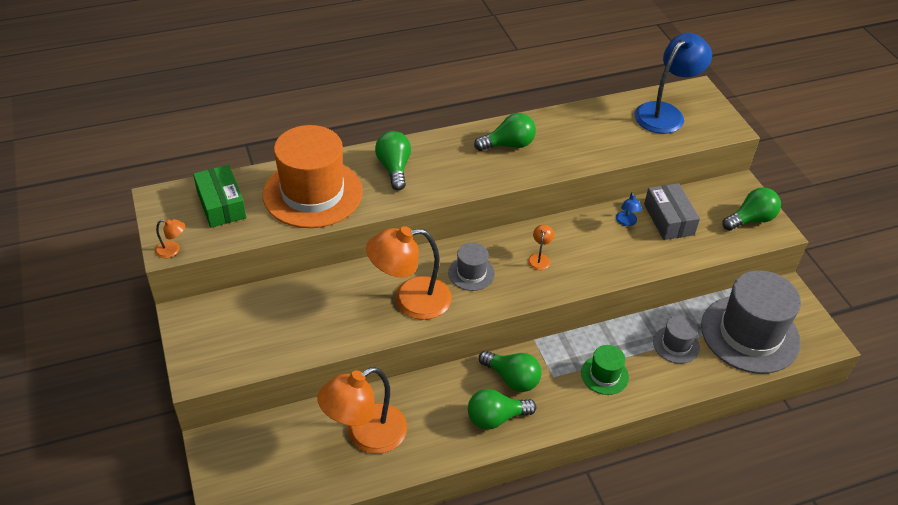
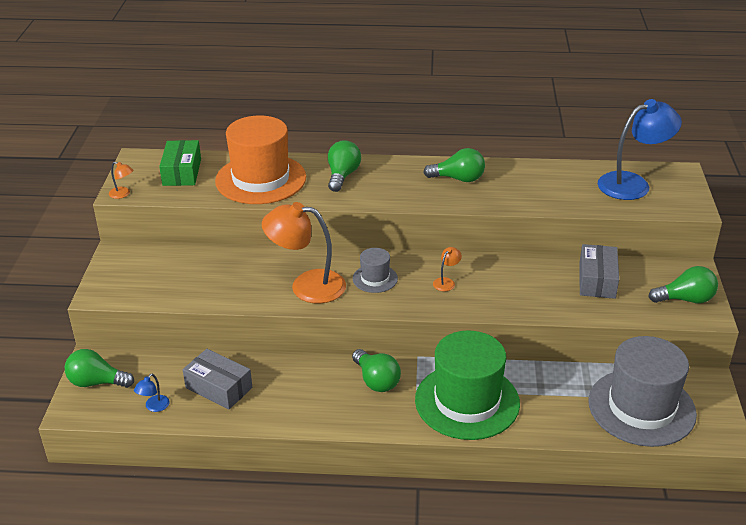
camera: 25 degrees right, 10 degrees down
(365, 435) = (219, 387): orange lamp -> grey box
(496, 418) = (341, 407): green light bulb -> green light bulb (96, 382)
(604, 375) = (467, 401): green hat -> green hat, size x2.14
(626, 222) = (551, 273): blue lamp -> blue lamp (154, 407)
(676, 345) = (556, 396): grey hat -> none

